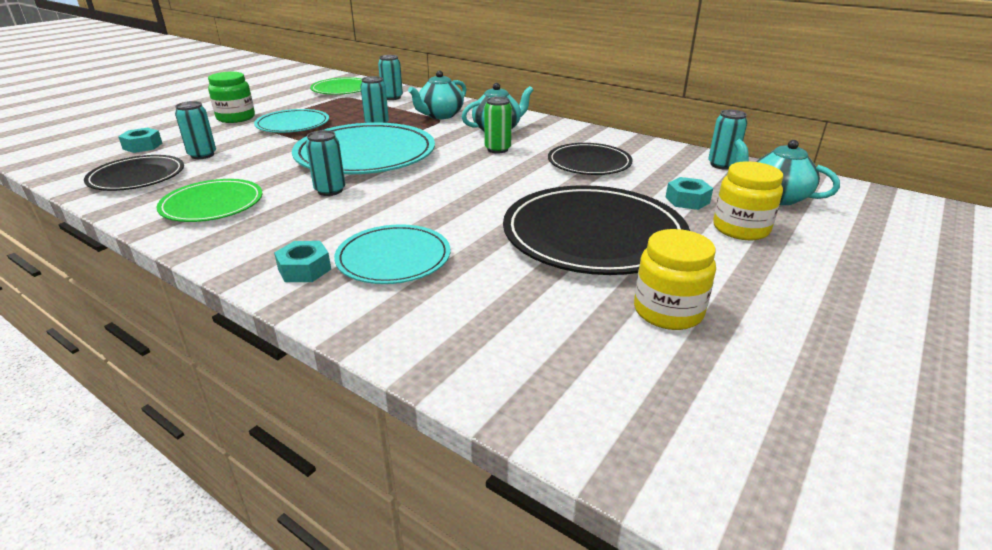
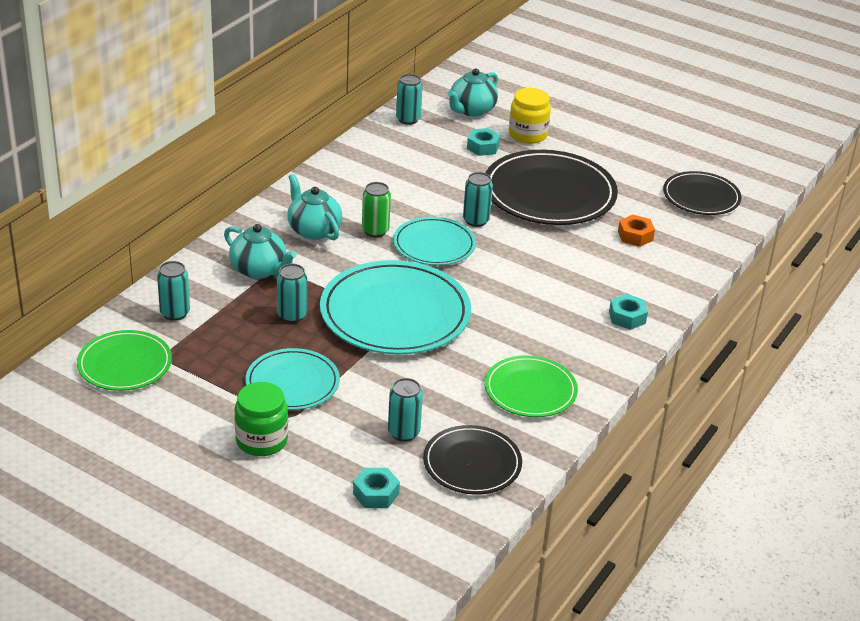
camera: 95 degrees left, 5 degrees up
(330, 190) = (489, 324): turquoise can -> turquoise can (476, 220)
(393, 258) = (602, 279): turquoise plate -> turquoise plate (434, 245)
(496, 293) = (635, 236): none -> orange nut
(589, 163) = (408, 182): black plate -> black plate (701, 197)
(668, 311) = (638, 178): yellow jar -> none

